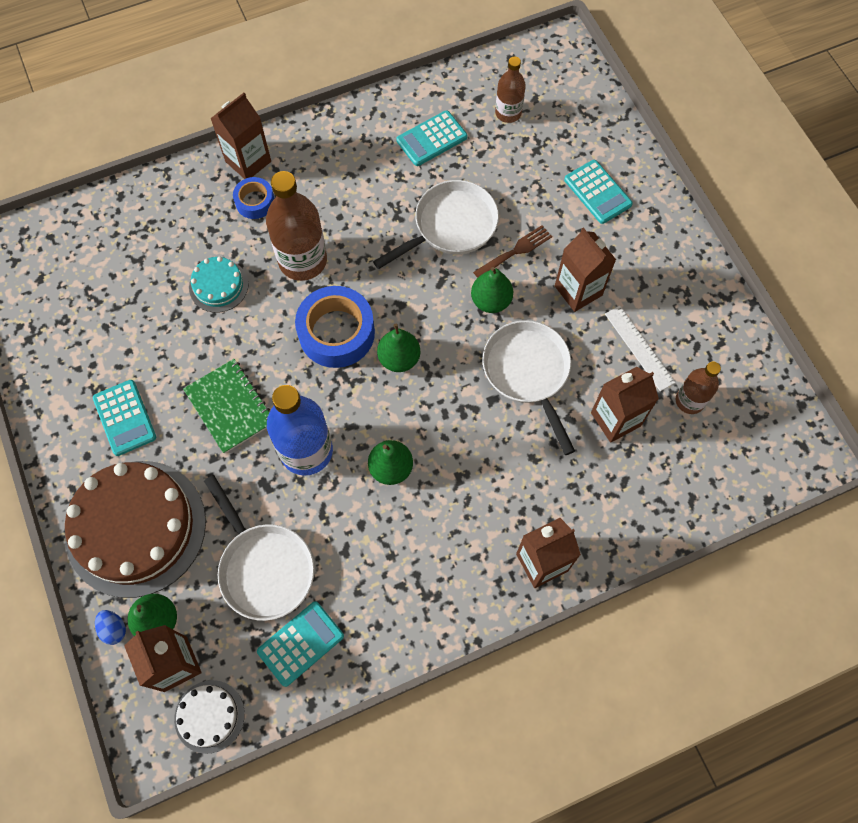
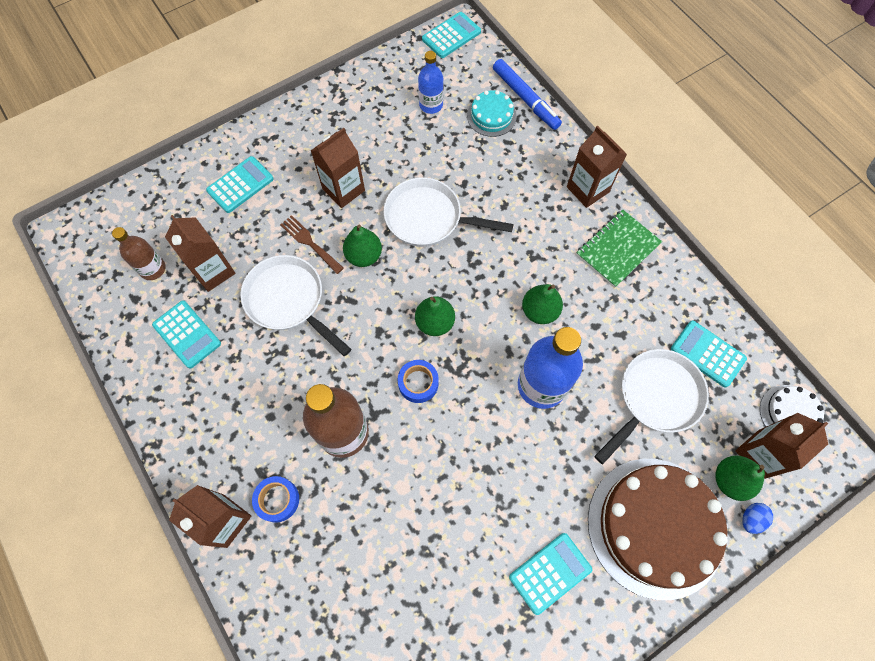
camera: 100 degrees left, 0 degrees up
(218, 286) = (384, 513): turquoise cake -> turquoise cake (491, 116)
(230, 407) = (514, 467): green notebook -> green notebook (617, 249)
(336, 332) = (418, 383): blue tape -> blue tape, size x0.55
(528, 372) = (428, 218): white pan -> white pan turned 45 degrees clockwise
(615, 419) = (457, 152): brown carton -> brown carton (213, 271)
(639, 348) = (391, 141): white ruler -> none
(689, 401) = (431, 105): brown bottle -> blue bottle
(690, 517) = (525, 99): none -> blue marker
(803, 444) = (451, 36): none -> turquoise calculator

